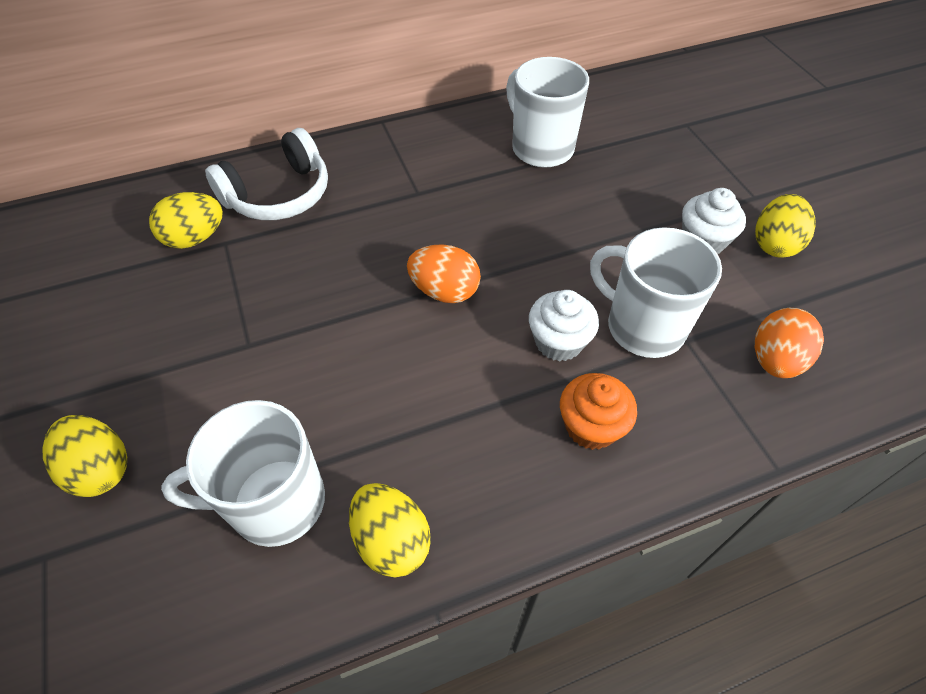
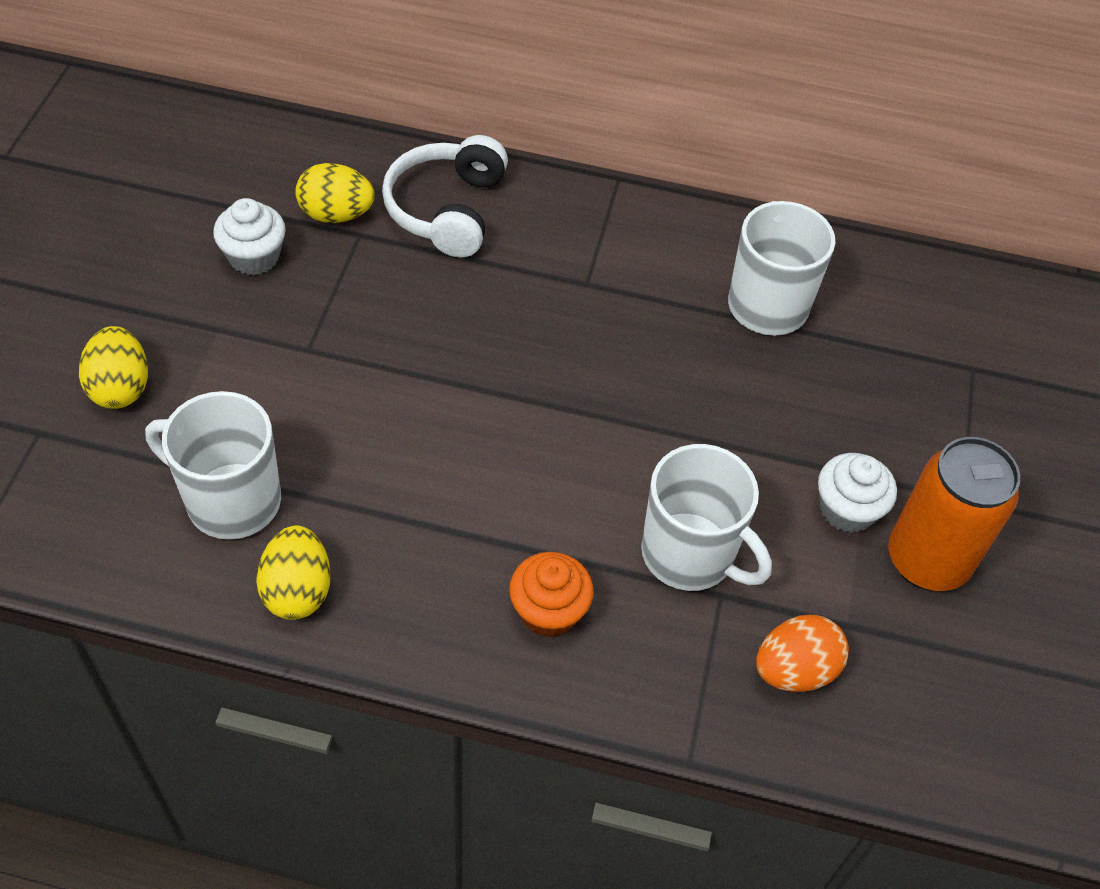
camera: 30 degrees right, 0 degrees up
(279, 195) = (447, 209): white headphones -> white headphones turned 105 degrees clockwise
(445, 291) = (525, 403): orange egg -> none
(558, 342) = (591, 517): white cupcake -> white cupcake (254, 257)
(643, 326) = (690, 555): white mug -> white mug turned 150 degrees clockwise
(774, 244) = (927, 560): yellow egg -> orange can

